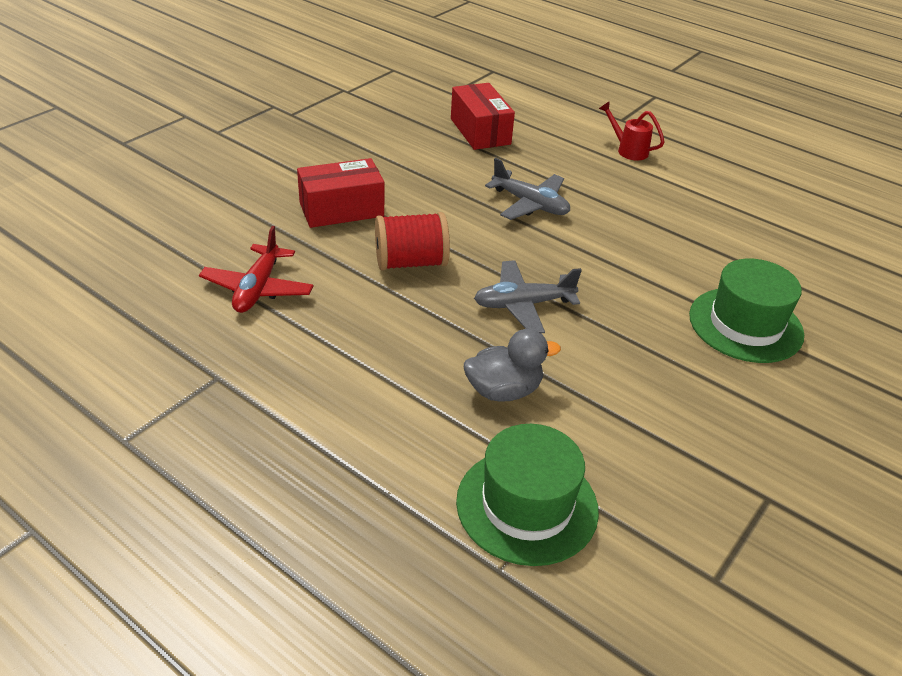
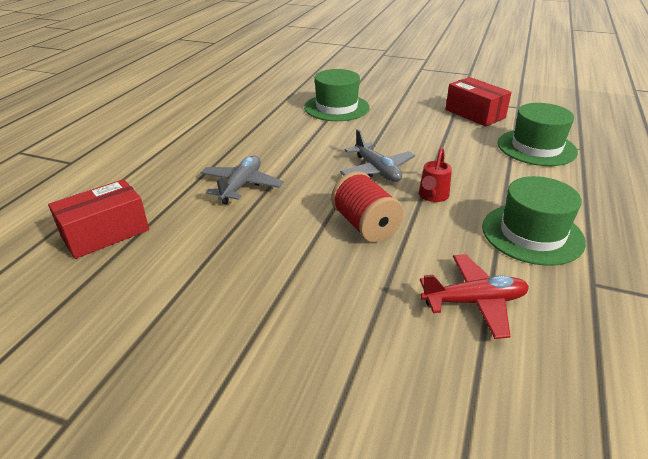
camera: 105 degrees left, 5 degrees down
(320, 376) = (532, 234): none -> green hat
(341, 209) = (308, 288): red box -> red box (475, 114)
(503, 390) = (465, 165): grey duck -> none
(628, 150) = (131, 155): red watering can -> red watering can (432, 197)

